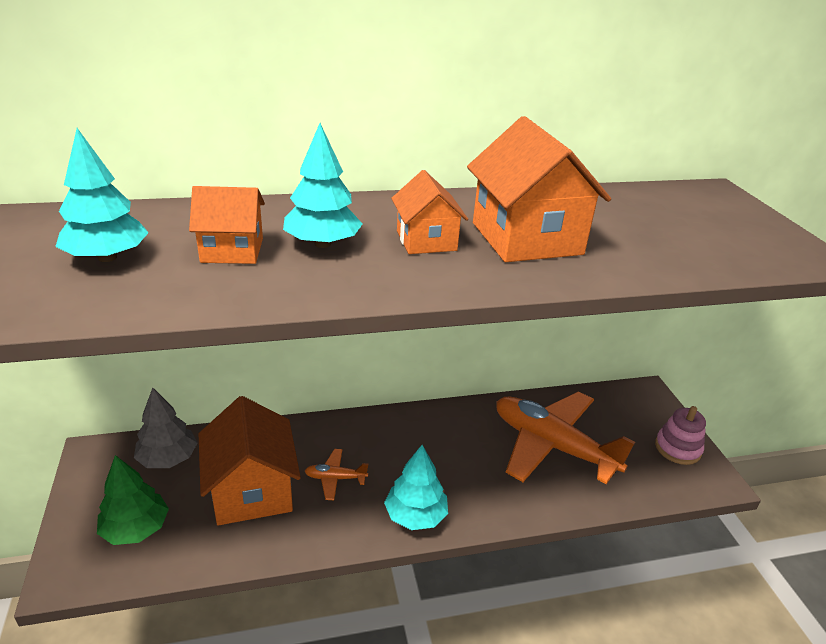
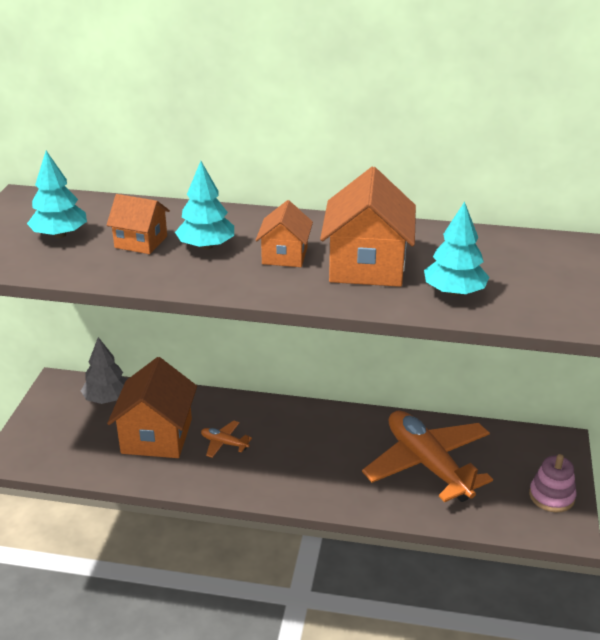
camera: 25 degrees right, 0 degrees up
(136, 529) = (65, 441): green tree -> none
(415, 516) = (272, 486): turquoise tree -> turquoise tree (454, 292)

